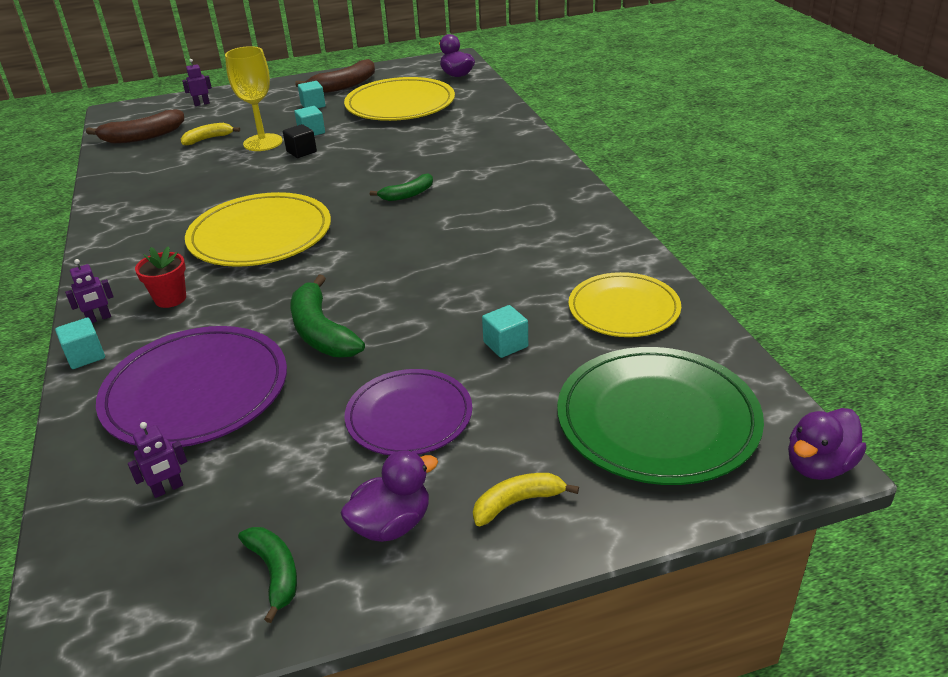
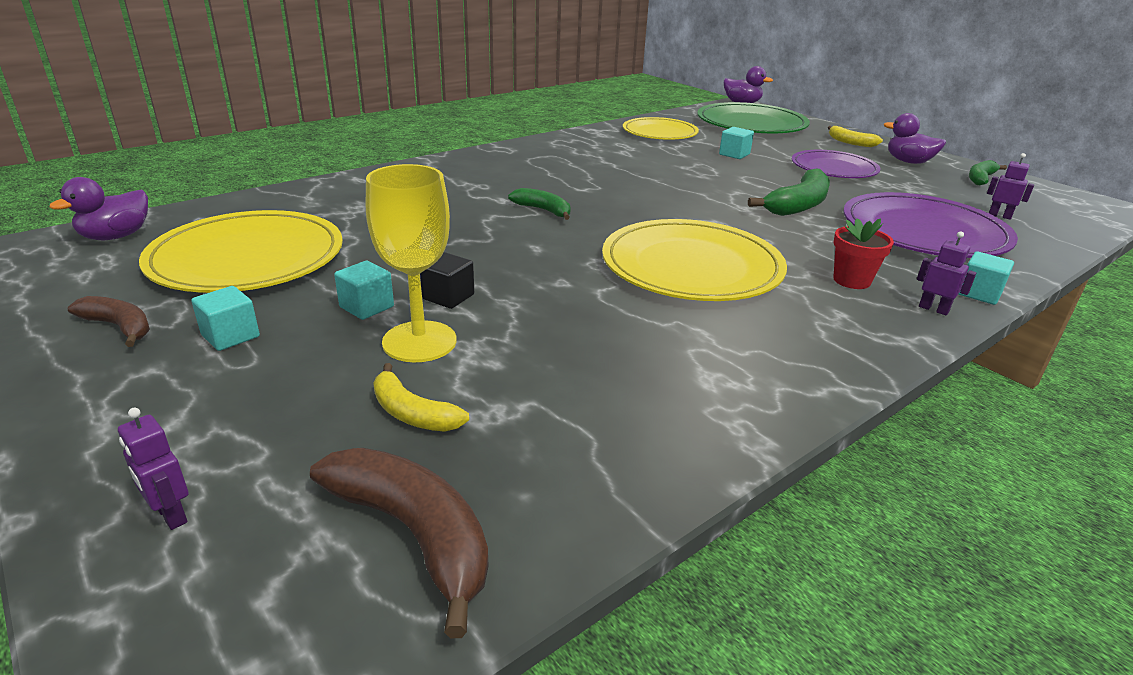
camera: 115 degrees left, 5 degrees down
(344, 85) = (119, 327): brown banana -> brown banana, size x0.61

